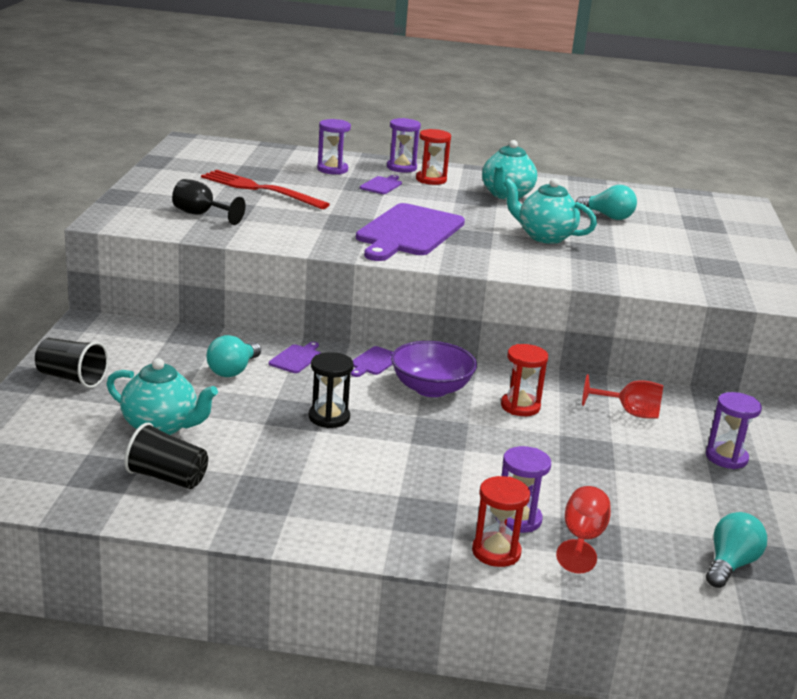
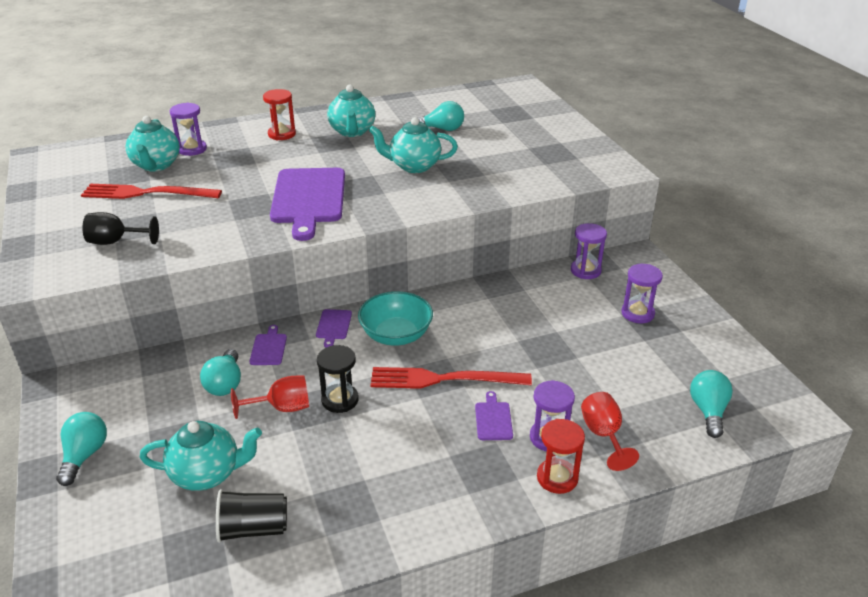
camera: 25 degrees left, 10 degrees up
(71, 378) = (84, 455): black cup -> turquoise light bulb
(288, 172) = (156, 165): none -> turquoise teapot
(382, 185) = (247, 153): purple cutting board -> purple cutting board (493, 419)
(401, 168) = (248, 128): purple hourglass -> purple hourglass (585, 270)
(431, 389) = (396, 335): purple bowl -> turquoise bowl
(448, 437) = (443, 379): none -> red fork
(520, 406) = (472, 325): red hourglass -> none
(630, 413) = (549, 299): red goblet -> red goblet (282, 408)

